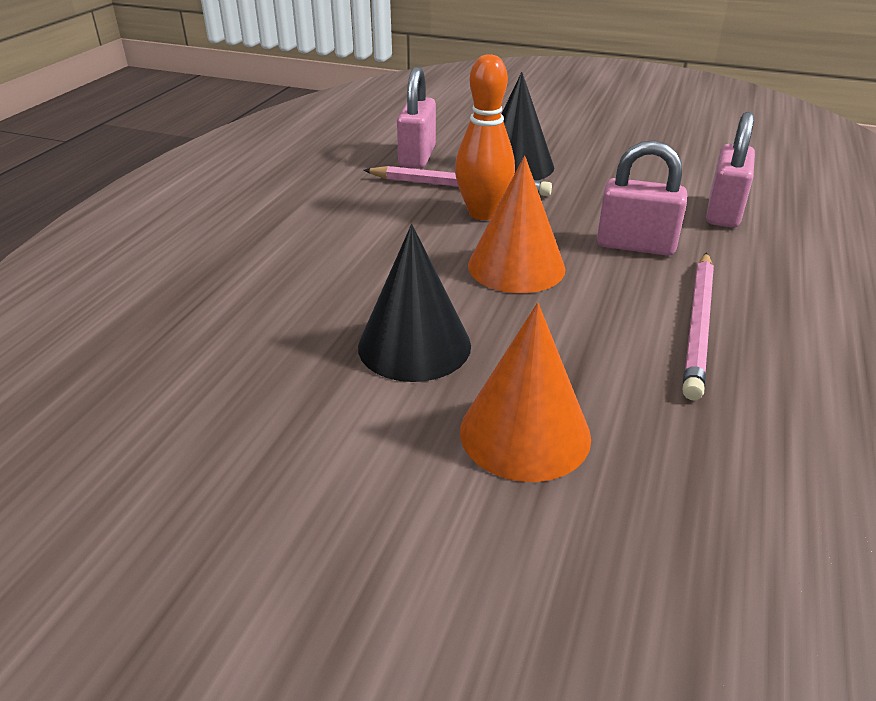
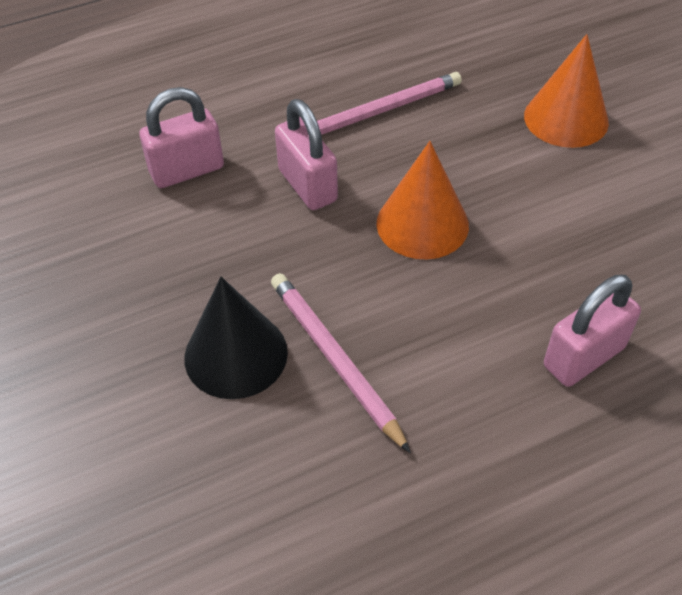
camera: 135 degrees left, 15 degrees up
(414, 345) = (573, 204): black cone -> none
(417, 157) = (308, 456): pink padlock -> pink padlock (583, 357)
(483, 213) = (367, 302): orange bowling pin -> none

